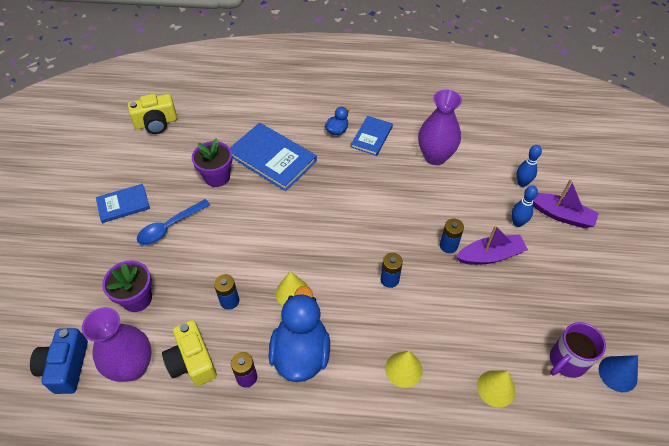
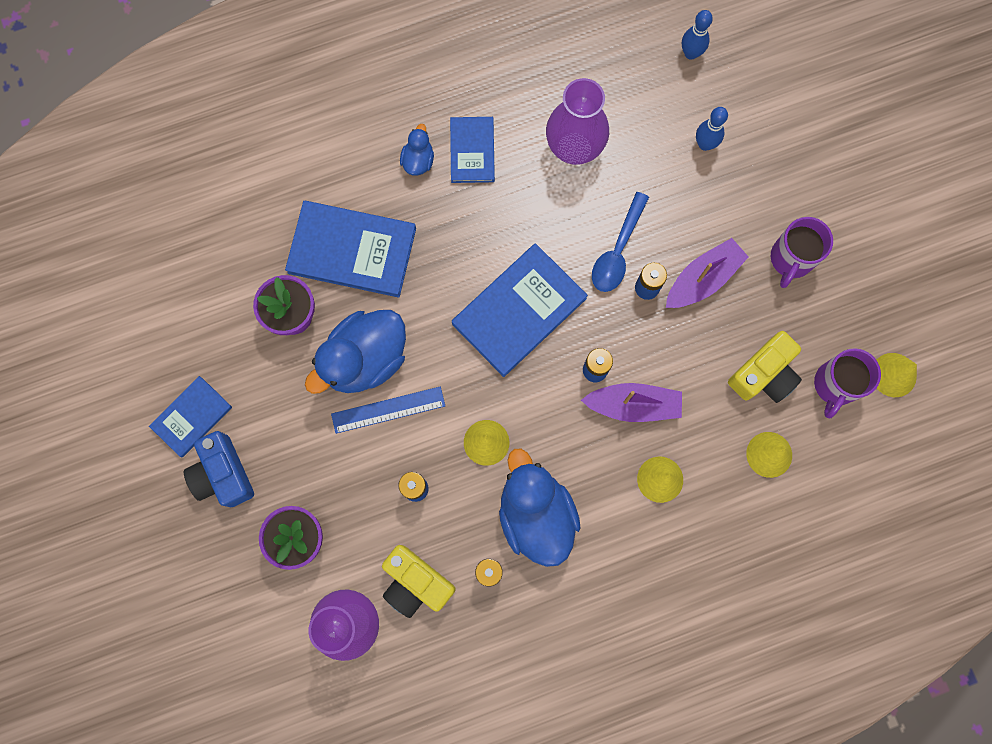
camera: 25 degrees left, 25 degrees up
(66, 367) = (272, 659): blue camera -> blue camera (223, 474)
(156, 123) = (147, 262): yellow camera -> yellow camera (763, 374)
(170, 227) = (277, 422): blue spoon -> blue spoon (617, 250)
(241, 248) = (388, 410): none -> blue ruler
(244, 215) = (365, 359): none -> blue duck
(356, 226) = (519, 311): none -> blue book
(517, 223) = (719, 213): blue bowling pin -> blue bowling pin (690, 53)
(559, 267) = (791, 259): none -> purple mug
(561, 215) = (769, 176): purple boat -> purple boat (633, 405)
(617, 374) = (893, 375): blue cone -> yellow cone

